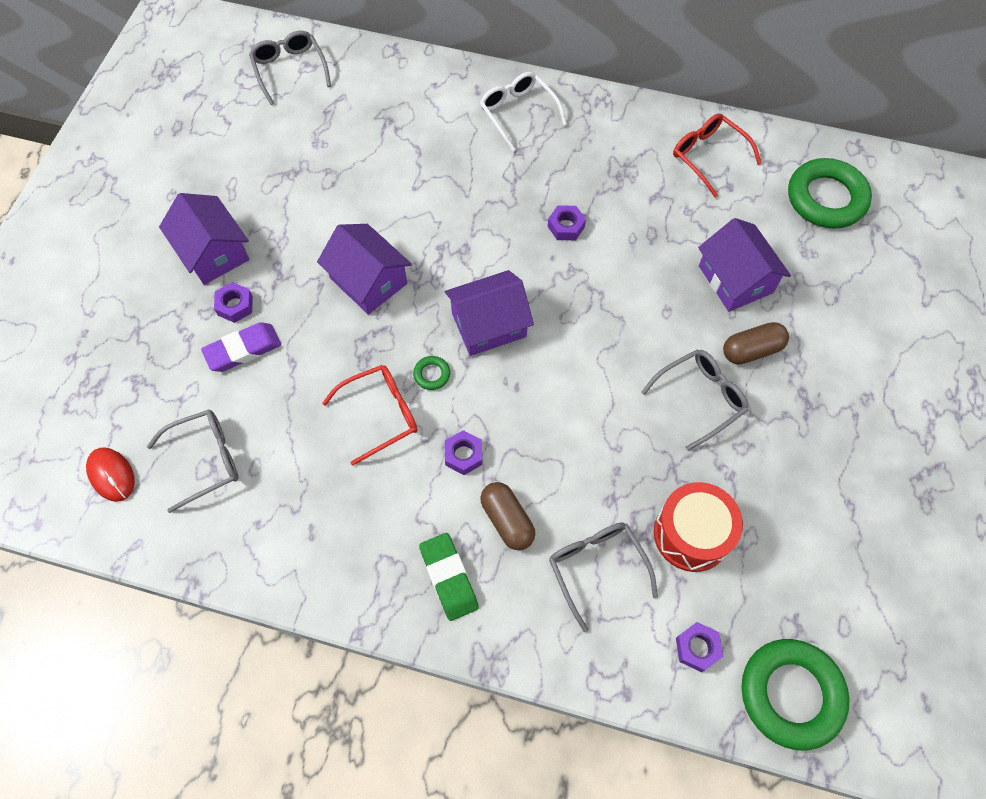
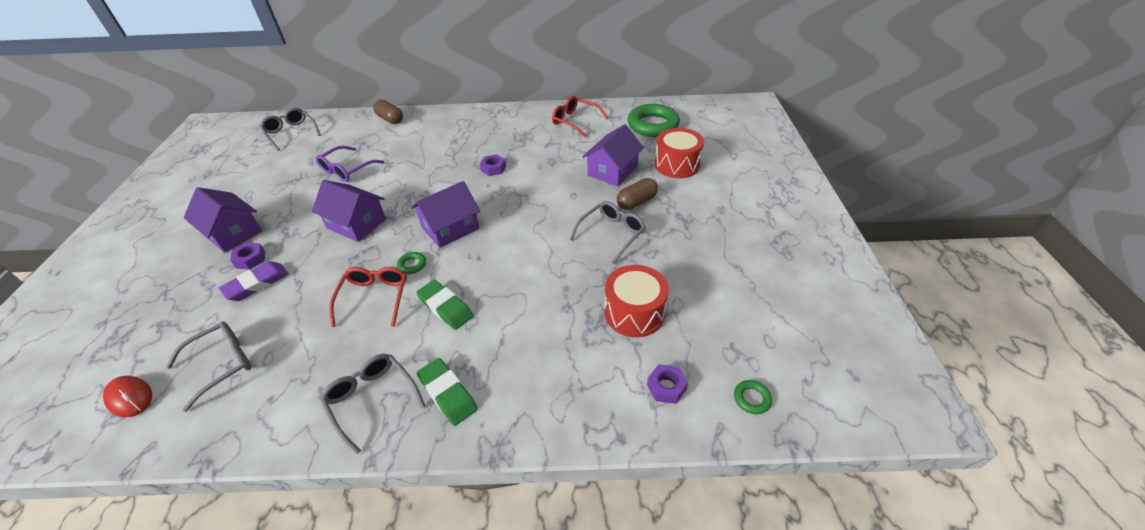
camera: 15 degrees left, 20 degrees down
(363, 172) = (347, 170): none -> purple glasses
(381, 414) = (374, 298): red glasses -> red glasses turned 45 degrees counterclockwise
(463, 455) = (445, 307): purple nut -> green eraser
(507, 520) = (489, 340): brown capsule -> brown capsule (390, 119)
(518, 113) = (449, 124): white glasses -> none
(596, 567) = (569, 353): grey glasses -> grey glasses (372, 399)
(735, 279) = (612, 171): purple house -> purple house turned 75 degrees clockwise
(791, 694) = (751, 399): green ring -> green ring, size x0.41
(834, 294) = (677, 165): none -> red drum

